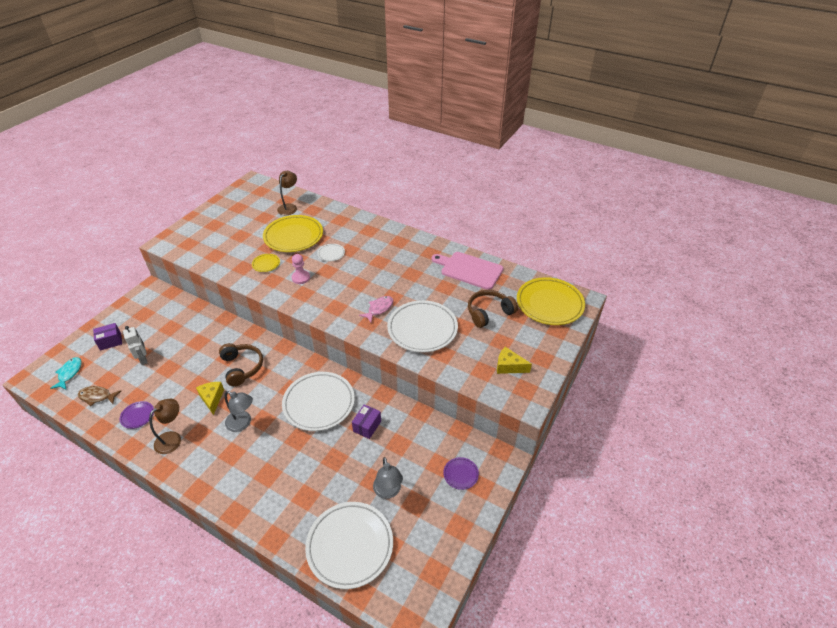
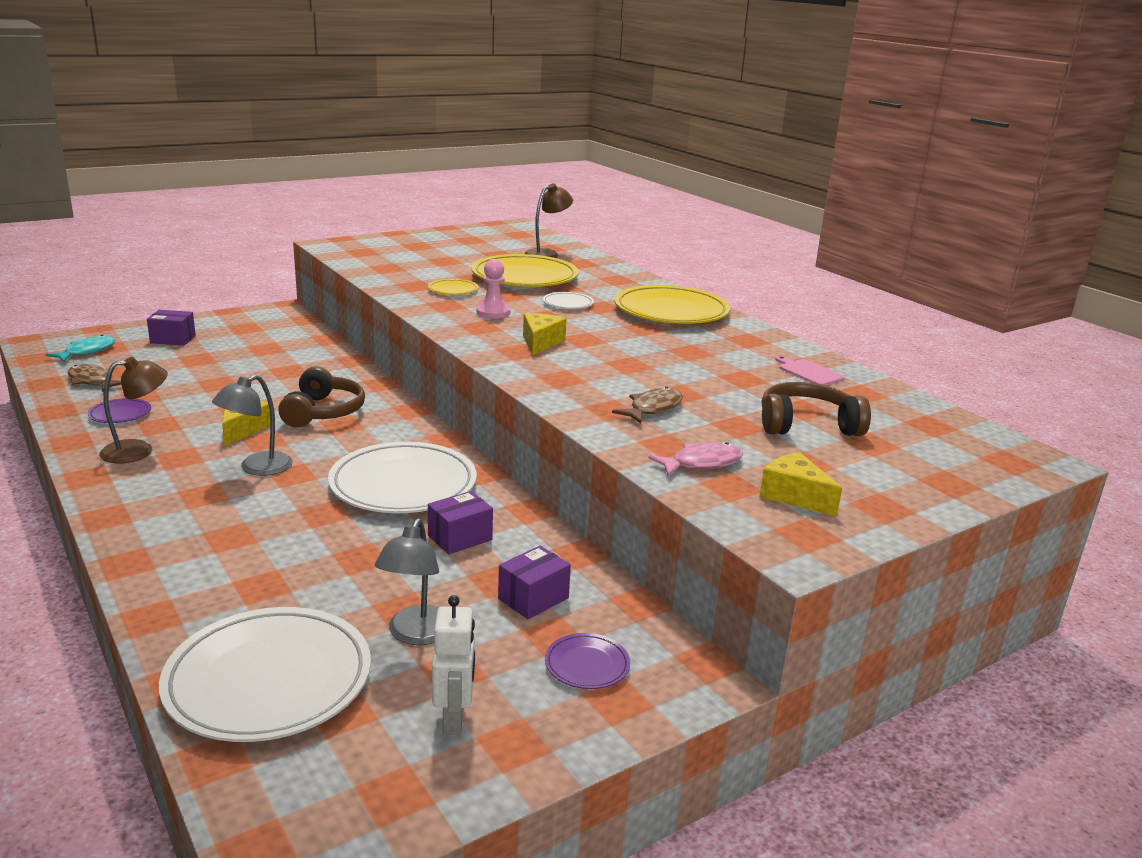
camera: 25 degrees right, 20 degrees down
(143, 359) = (195, 365): white robot -> white robot (454, 718)
(242, 423) = (257, 468): grey lamp -> grey lamp turned 75 degrees clockwise
(341, 296) = (540, 343): none -> yellow cheese
(379, 309) = (593, 370): pink fish -> pink fish (701, 463)
(419, 448) = (533, 598): none -> purple box
(422, 329) = (652, 408): white plate -> brown fish
(469, 270) = (809, 372): pink cutting board -> pink cutting board, size x0.49
(549, 304) = (955, 447): yellow plate -> yellow plate (671, 311)

